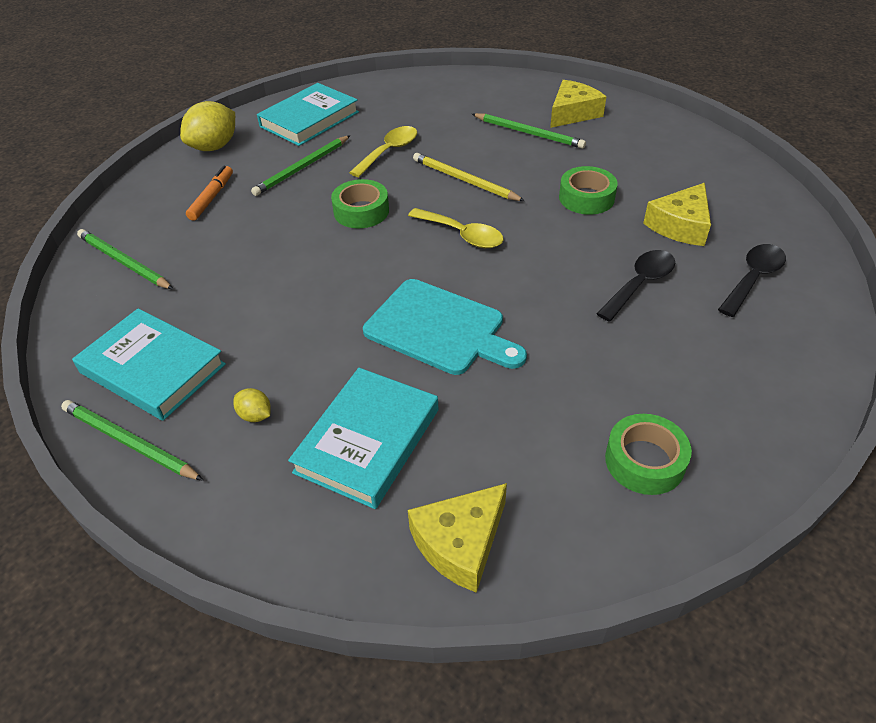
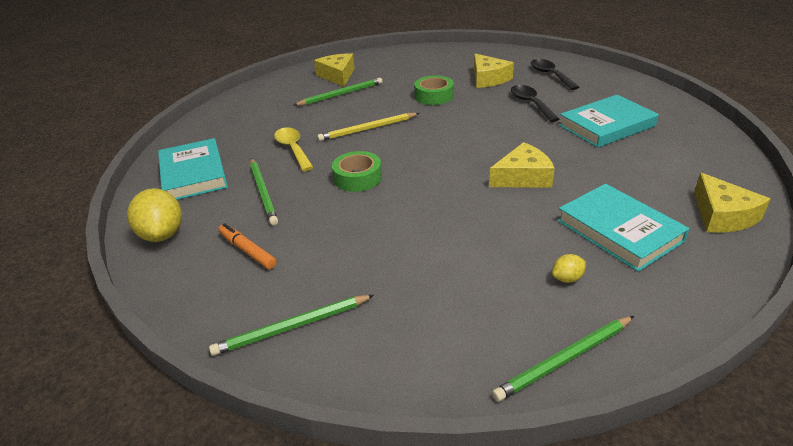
camera: 60 degrees left, 10 degrees down
(152, 368) = (473, 330): turquoise book -> turquoise book (607, 125)
(439, 329) = (523, 177): turquoise cutting board -> yellow cheese
(462, 235) = (429, 145): yellow spoon -> none
(644, 461) = (676, 142): green tape -> none

